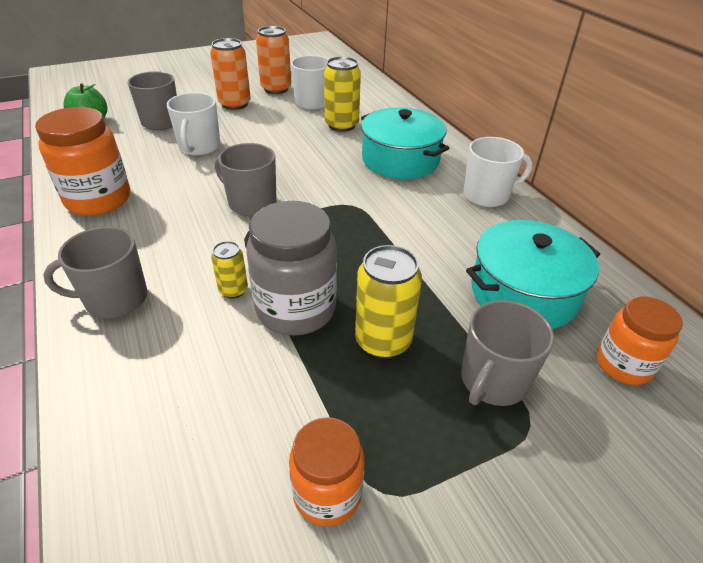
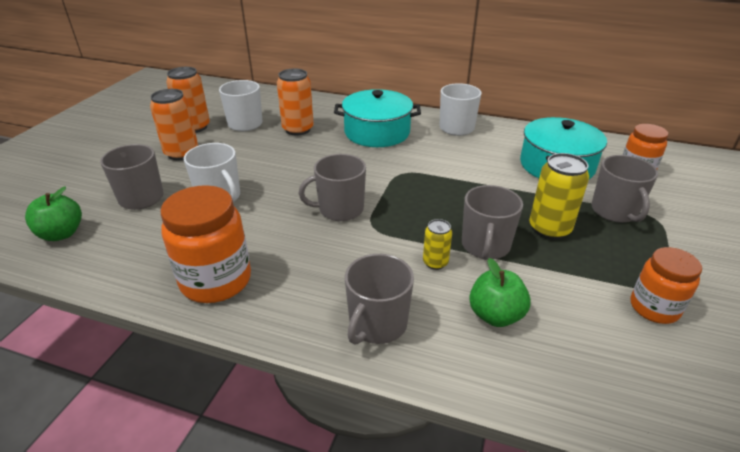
camera: 45 degrees left, 5 degrees down
(191, 364) = (495, 315): none -> green apple
(296, 309) = (485, 246): grey jar -> grey mug
(341, 125) = (298, 129): yellow can -> orange can

